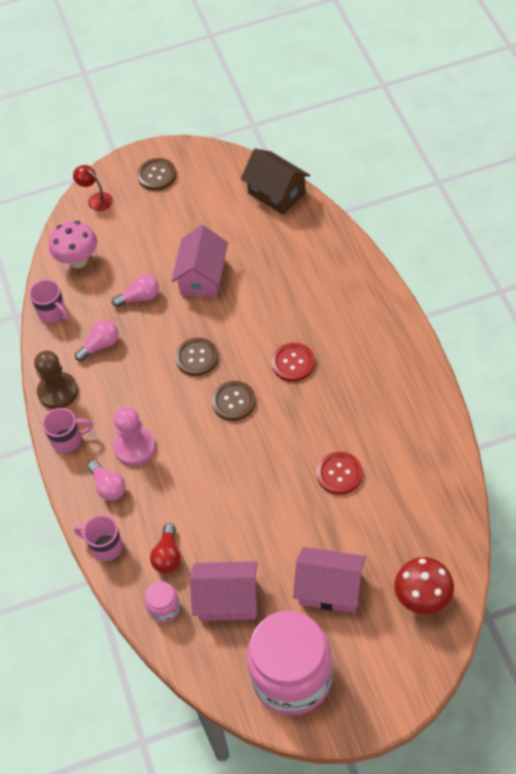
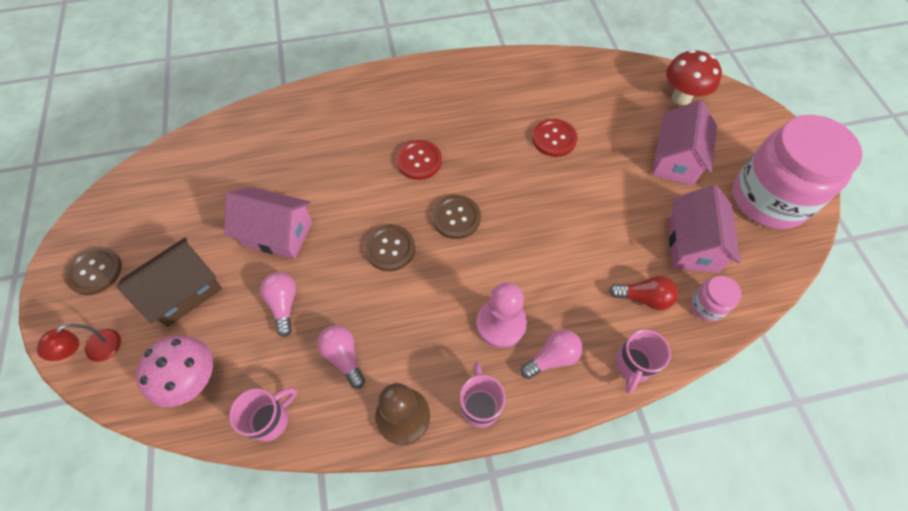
camera: 90 degrees left, 5 degrees up
(276, 193) = (188, 151): brown house -> brown house (184, 292)

